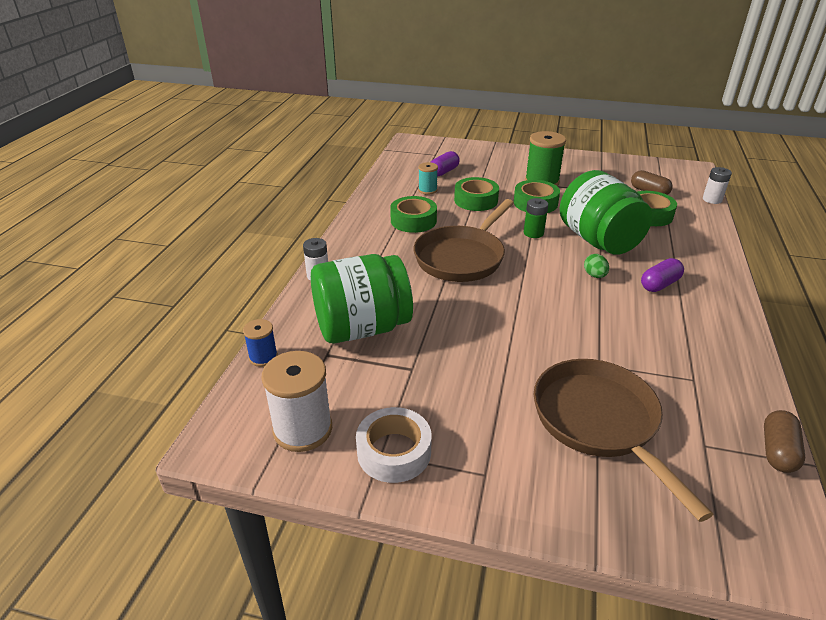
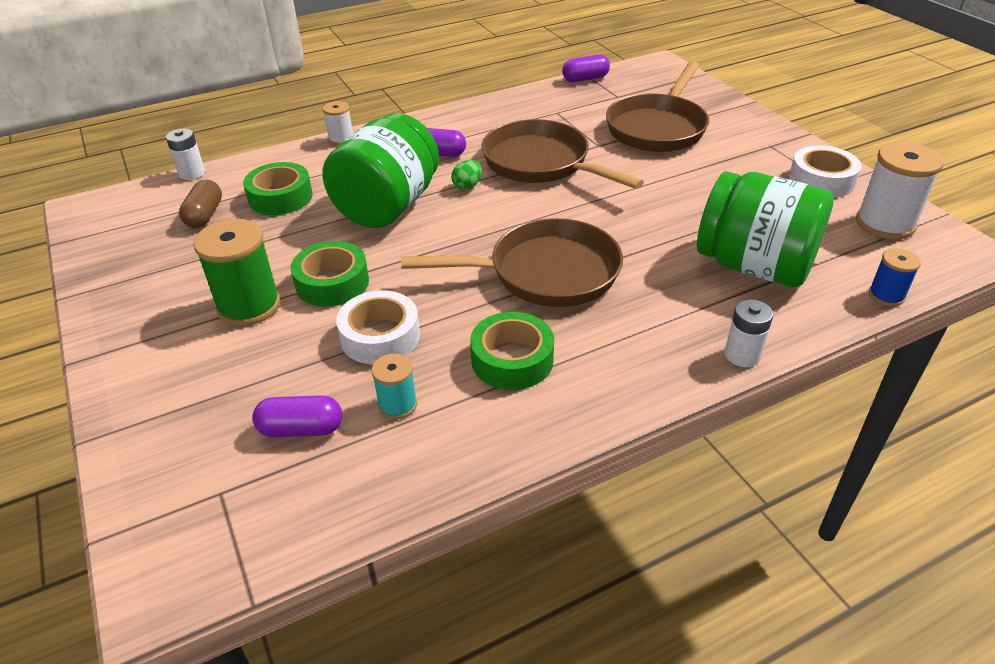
camera: 130 degrees left, 5 degrees up
(476, 200) = (380, 336): green tape -> white tape
(533, 233) = (422, 251): green battery -> none
(596, 320) = (541, 163): none -> brown pan
(724, 257) = (341, 139): none -> white spool
(777, 451) = (585, 79): brown capsule -> purple capsule

